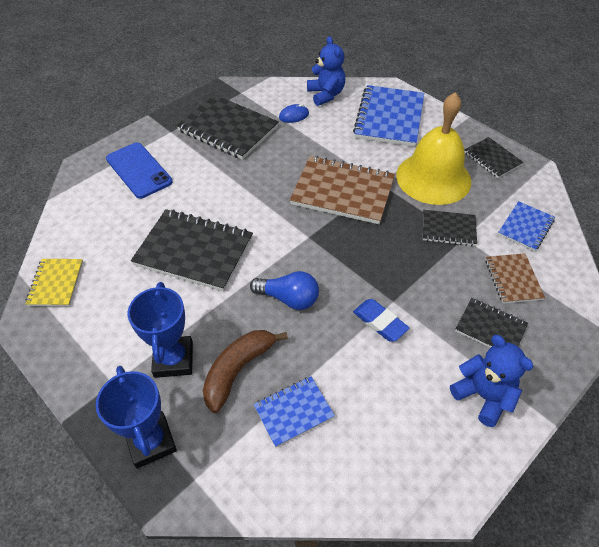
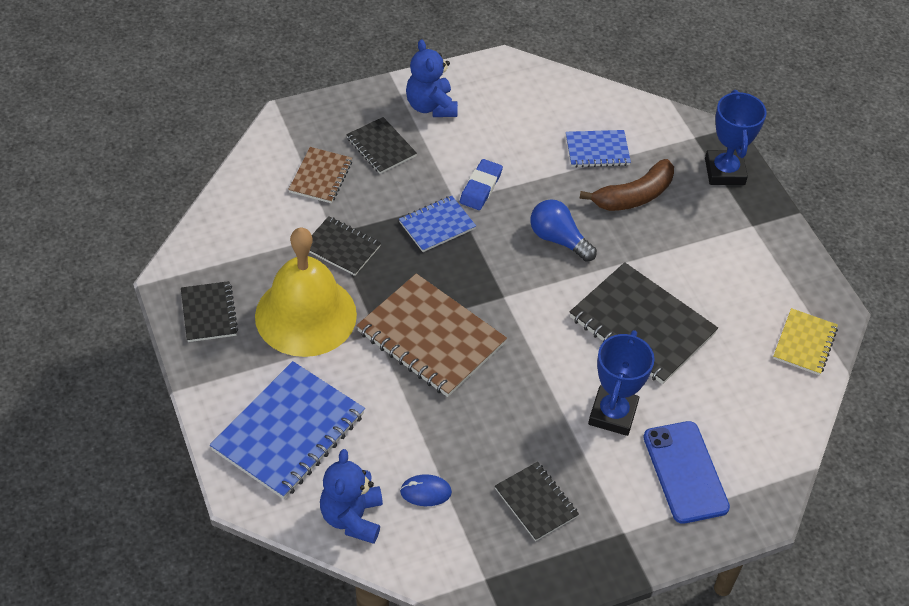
camera: 160 degrees left, 0 degrees up
(173, 359) = (691, 225): blue trophy -> blue trophy (613, 414)
(228, 129) = (536, 502): black notebook -> black notebook, size x0.55
(380, 322) = (480, 187): blue eraser -> blue eraser turned 45 degrees clockwise
(525, 227) = (256, 219): blue notebook -> blue notebook (437, 225)

